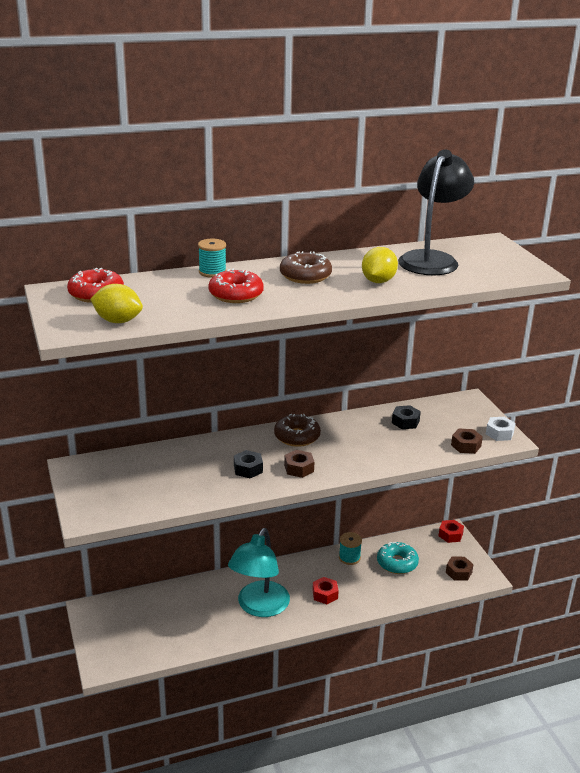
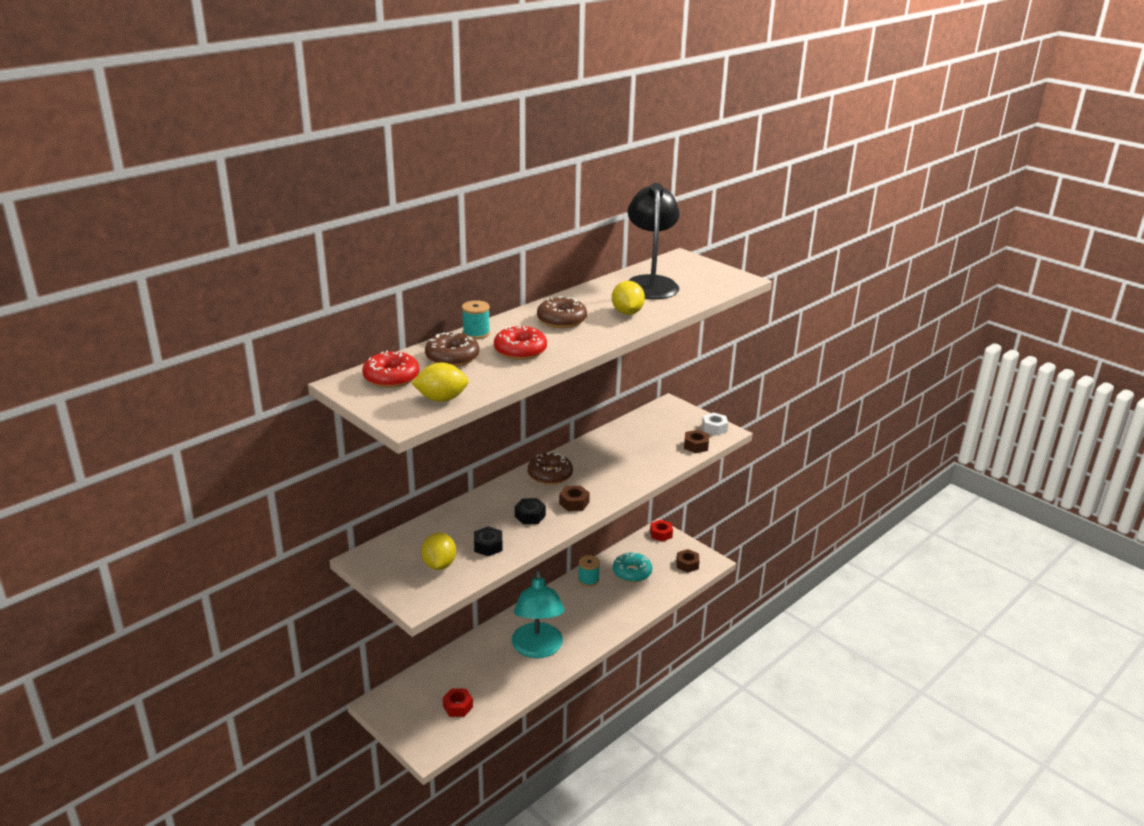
camera: 25 degrees left, 0 degrees up
(132, 490) = (439, 565): none -> yellow lemon
(168, 288) = (452, 357): none -> brown donut
(325, 594) = (588, 619): red nut -> red nut (458, 706)
(405, 422) = (632, 437): black nut -> black nut (488, 546)

